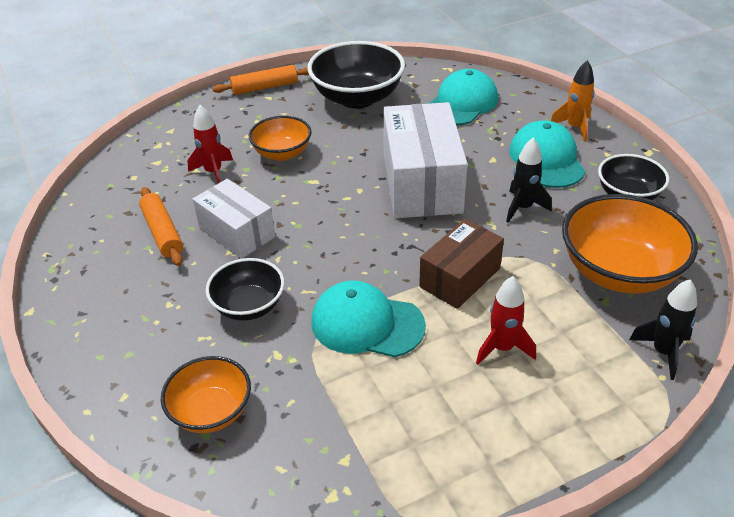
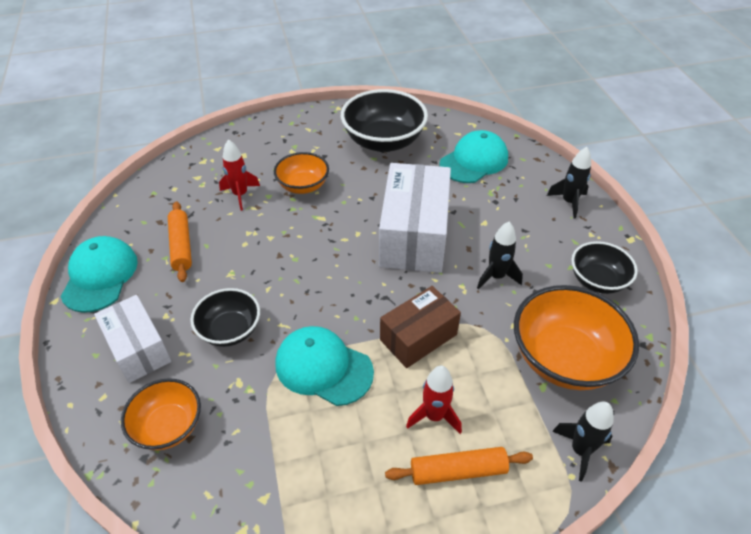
camera: 10 degrees right, 5 degrees up
(237, 232) = (241, 257): white box -> white box (138, 349)
(265, 87) = (308, 119): orange rolling pin -> orange rolling pin (458, 470)
(546, 159) = (533, 231): turquoise cap -> turquoise cap (100, 276)
(574, 127) = (569, 202): orange rocket -> black rocket

